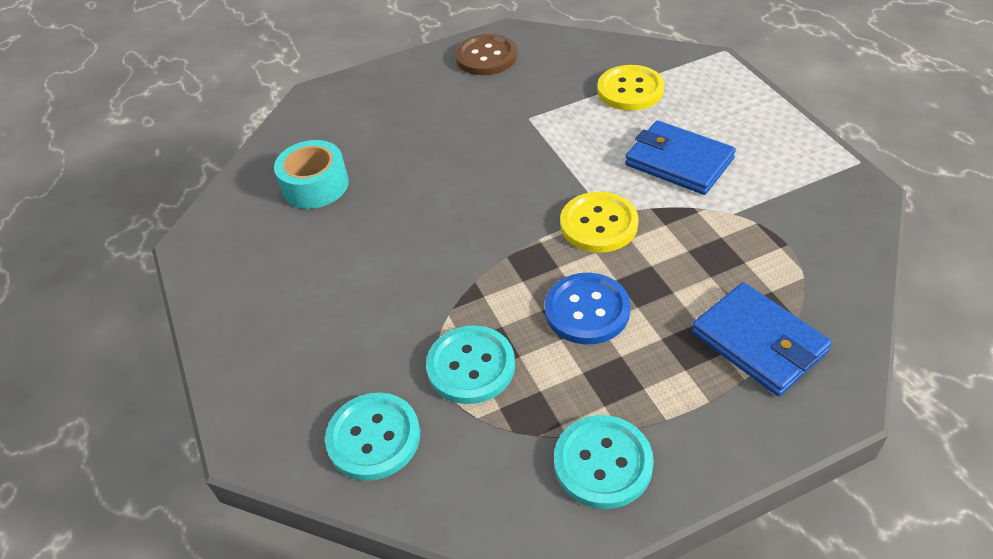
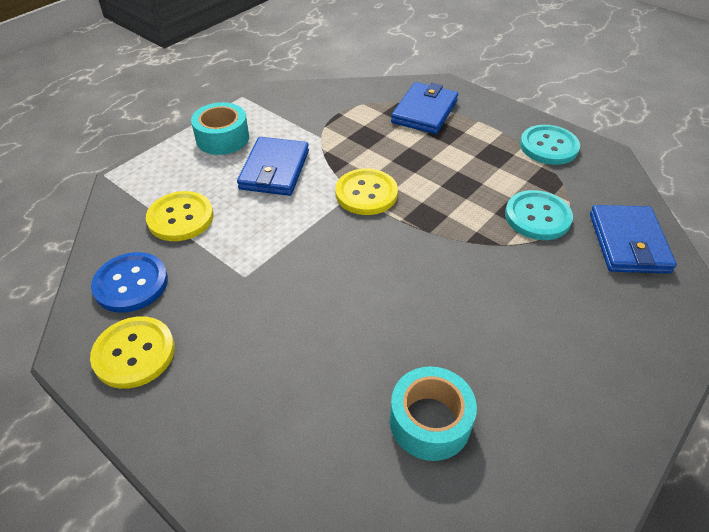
camera: 120 degrees left, 0 degrees up
(373, 438) = (628, 242): turquoise button -> blue wallet
(486, 57) = (134, 353): brown button -> yellow button
(587, 310) = (450, 178): blue button -> blue button (131, 284)
(761, 132) = (222, 138): none -> turquoise tape

